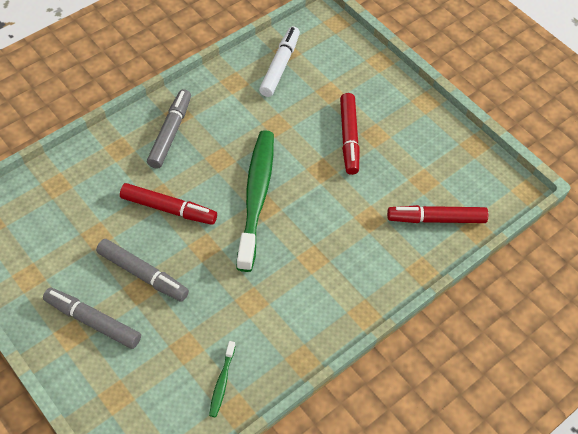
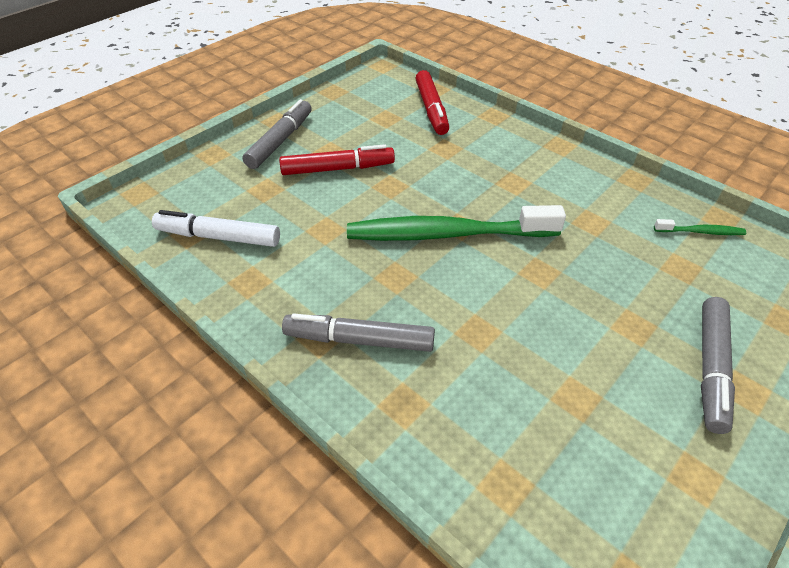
camera: 95 degrees left, 10 degrees down
(143, 274) = (611, 327): grey marker -> grey marker (280, 141)
(168, 209) = (497, 317): red marker -> none

